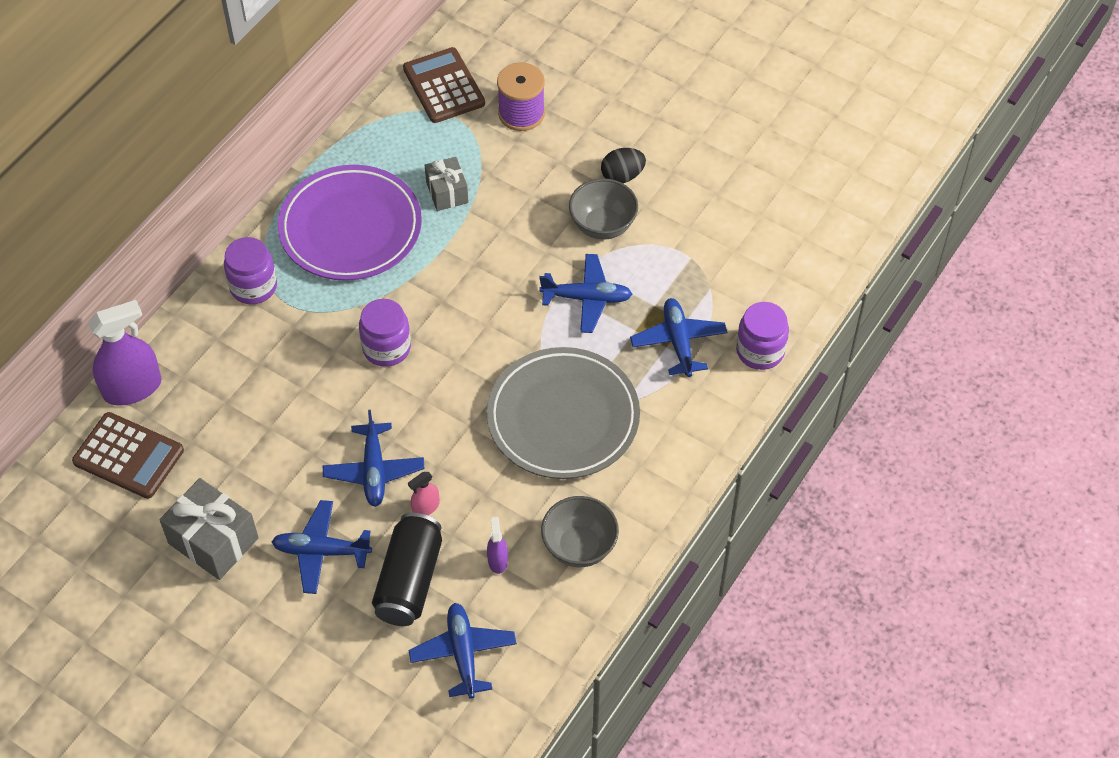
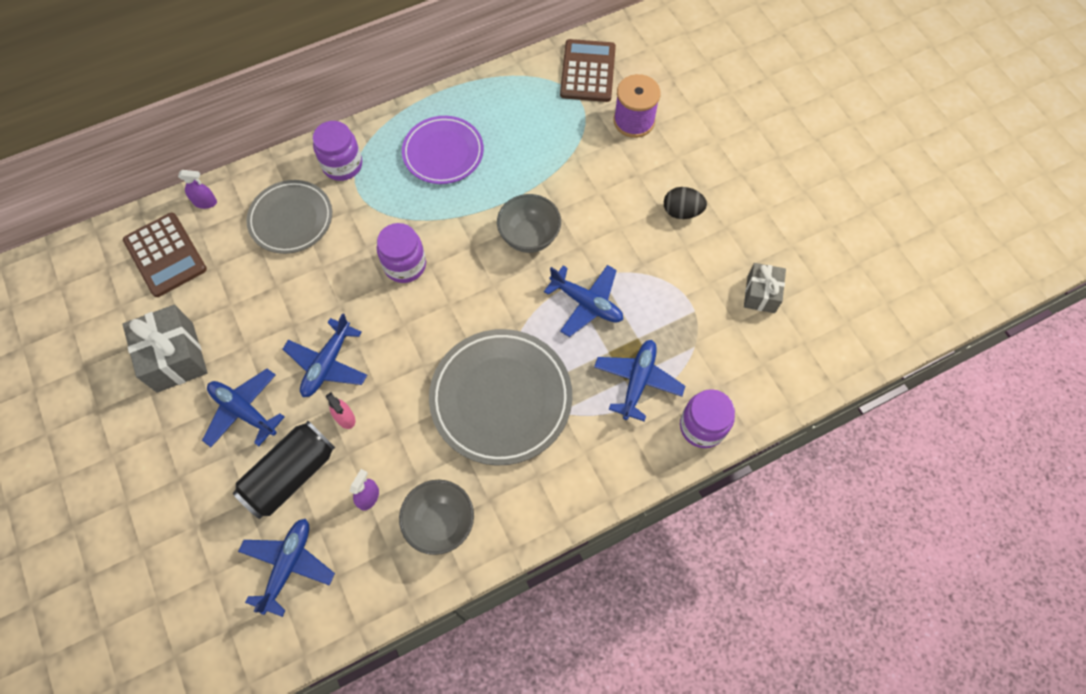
camera: 30 degrees right, 10 degrees up
(132, 388) = (205, 202): purple spray bottle -> purple spray bottle, size x0.47
(238, 361) = (291, 219): none -> grey plate
(350, 228) = (443, 153): purple plate -> purple plate, size x0.65
(426, 507) = (345, 417): pink spray bottle -> pink spray bottle turned 120 degrees counterclockwise
(447, 192) = (534, 159): grey gift -> grey gift (761, 294)
(602, 225) = (639, 246): grey bowl -> grey bowl (529, 237)

